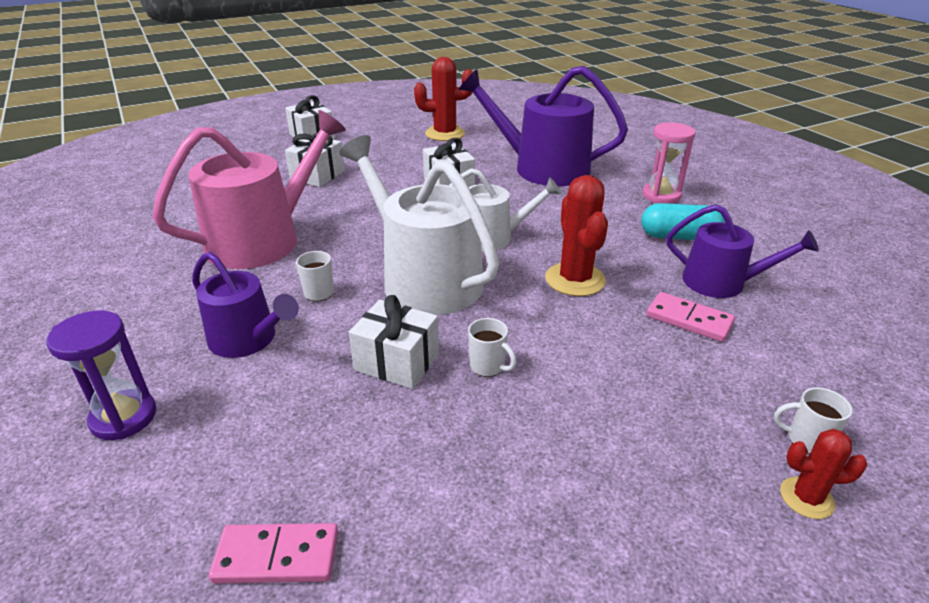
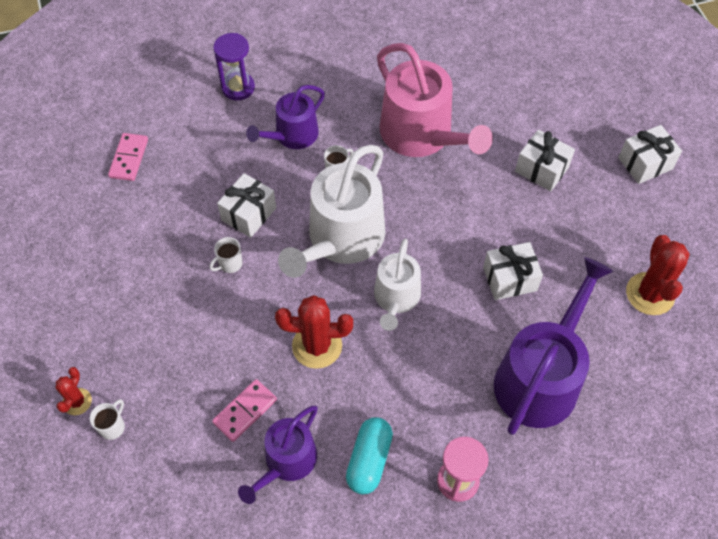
camera: 100 degrees right, 25 degrees up
(424, 279) = (341, 239): white watering can -> white watering can turned 150 degrees clockwise

